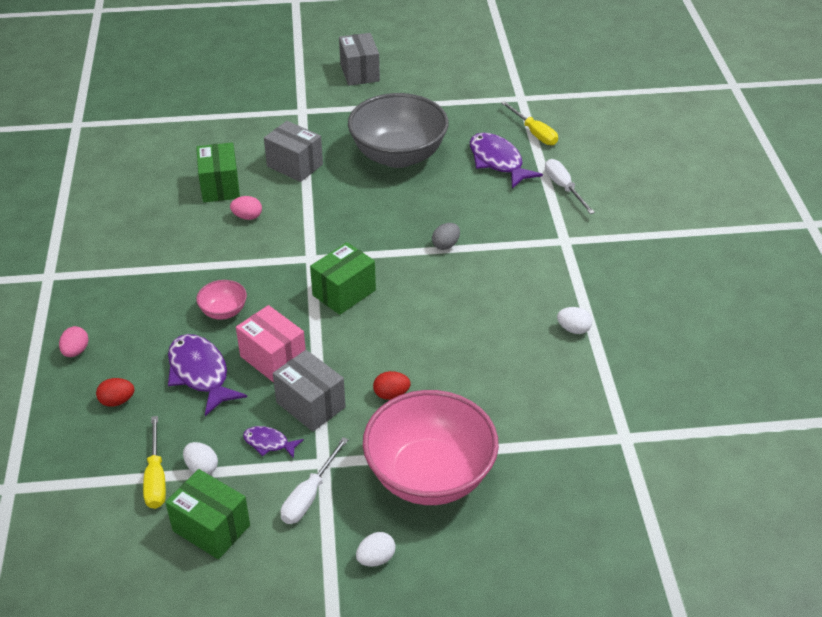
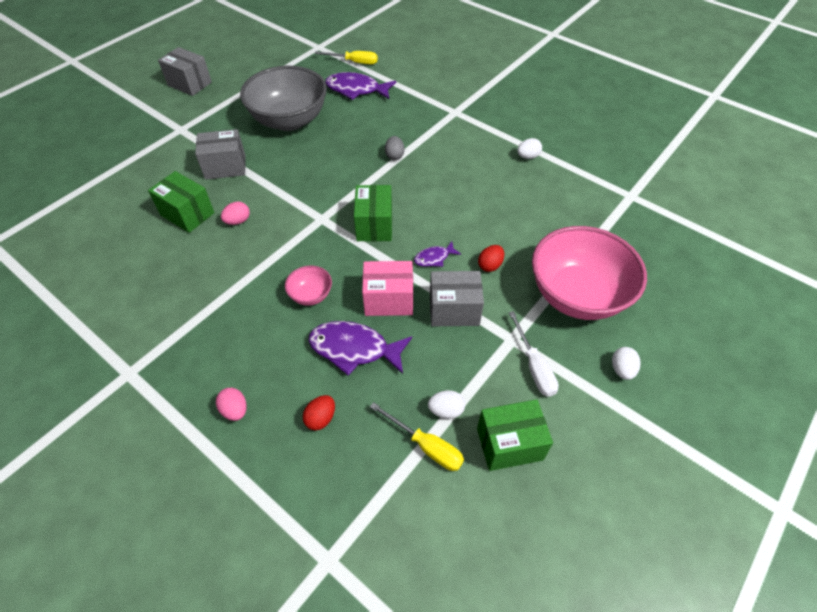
camera: 45 degrees left, 10 degrees up
(269, 443) = (464, 356): purple fish -> purple fish (434, 258)
(564, 188) = (414, 83): white screwdriver -> none

